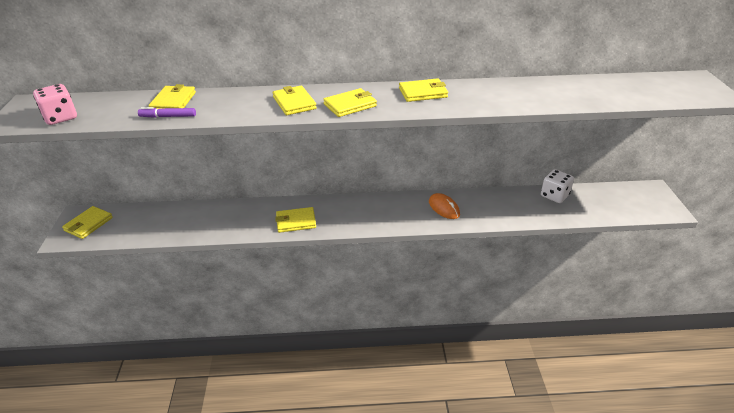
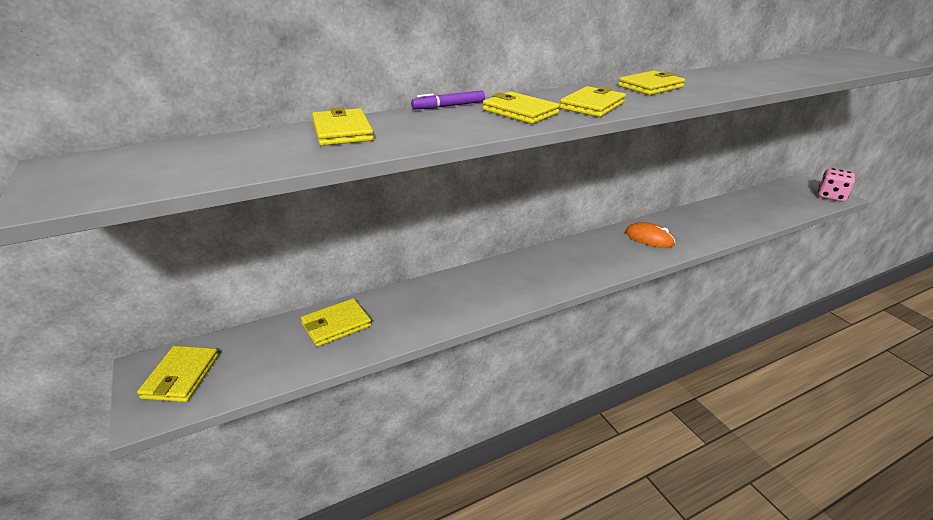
camera: 25 degrees left, 5 degrees down
(60, 117) = (161, 175): pink dice -> pink dice (831, 196)
(168, 116) = (360, 148): purple marker -> purple marker (449, 106)
(296, 222) = (501, 292): yellow wallet -> yellow wallet (336, 325)
(554, 196) = (735, 204): white dice -> none

